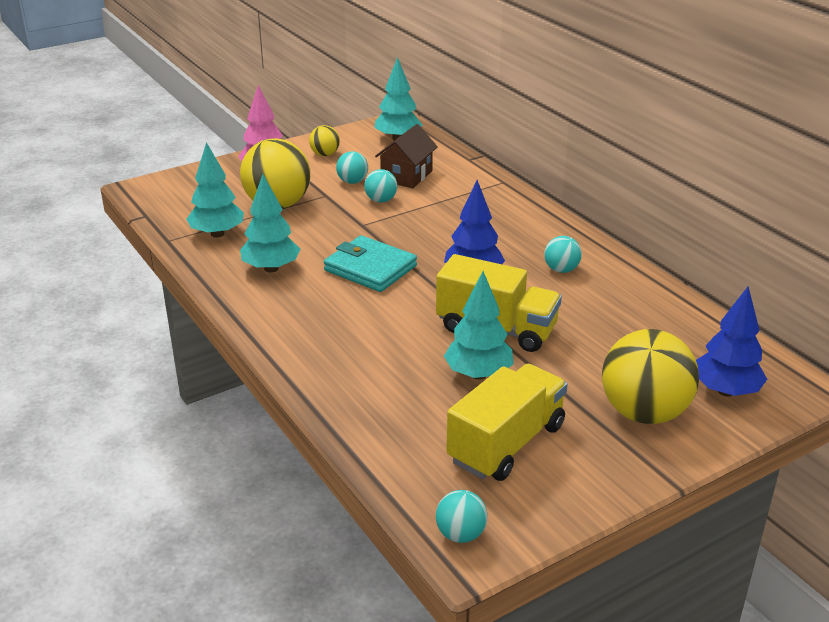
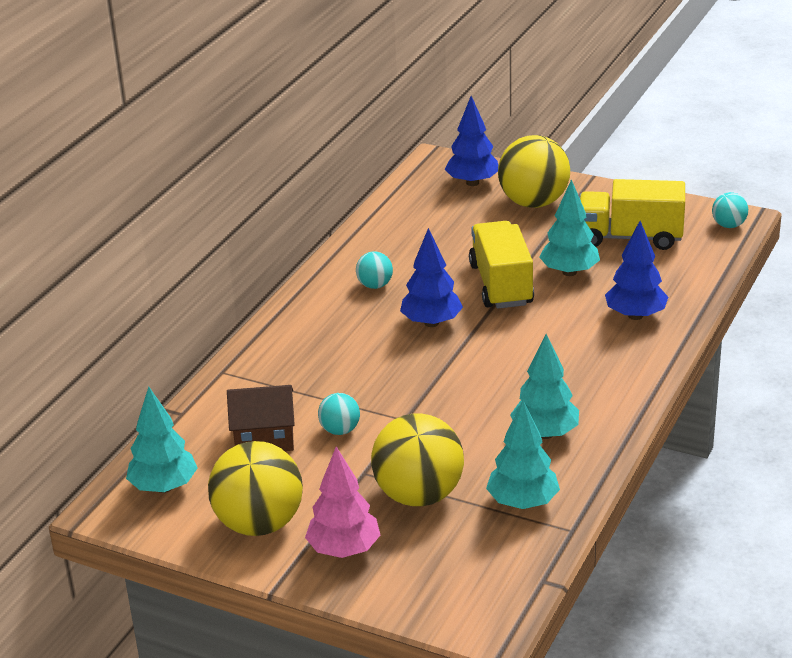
camera: 120 degrees left, 0 degrees up
(325, 154) = (259, 524): yellow ball -> yellow ball, size x2.08
(352, 182) = (314, 469): turquoise ball -> none
(363, 378) = (635, 315): none -> blue tree
(370, 268) = (480, 379): turquoise wallet -> none

